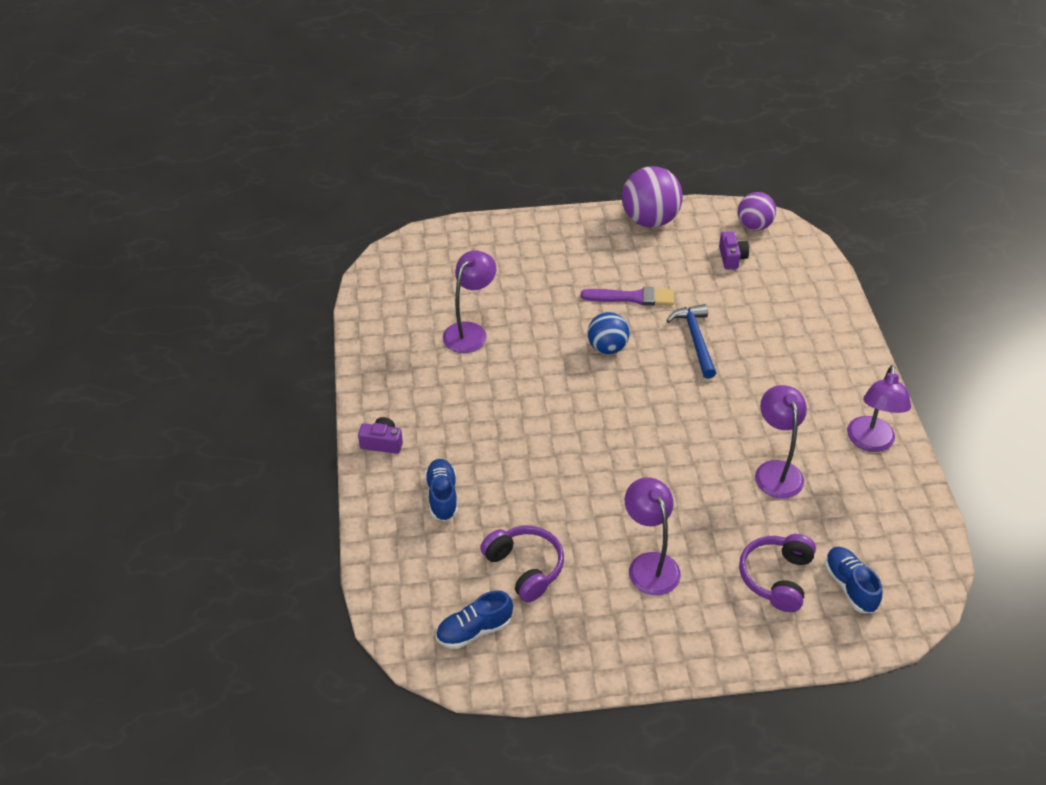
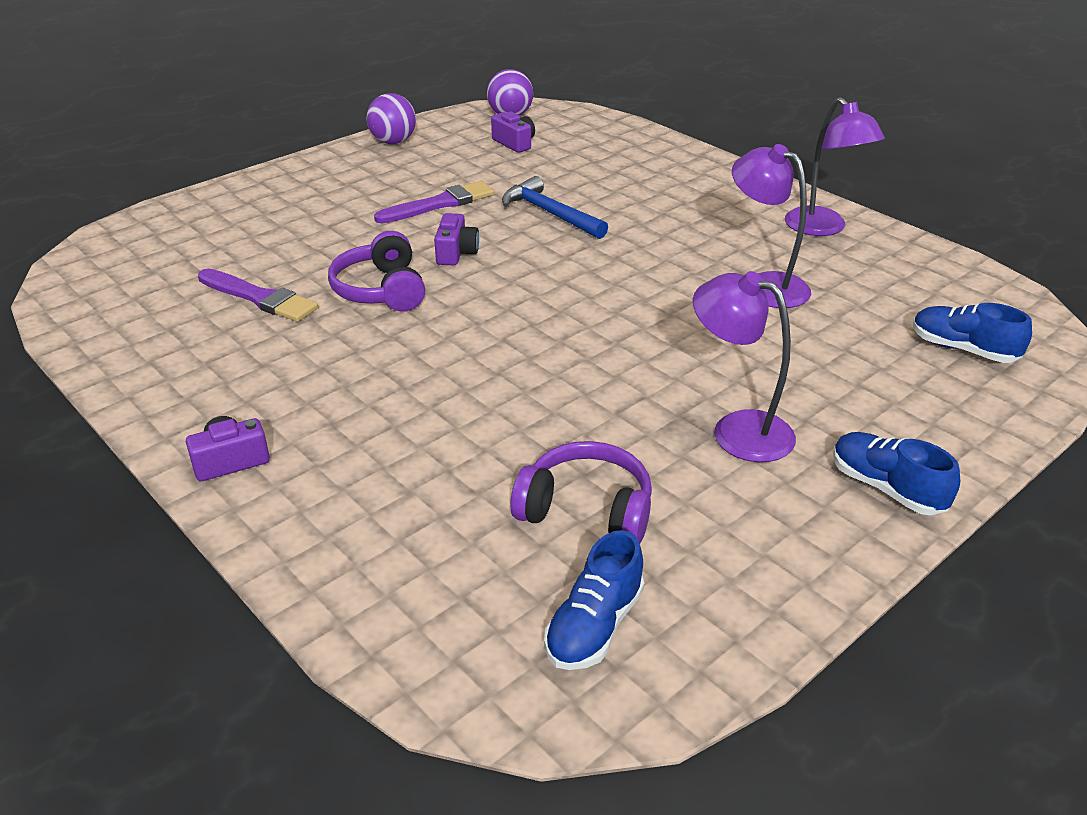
camera: 35 degrees left, 10 degrees down
(442, 496) = (383, 483): blue shoe -> blue shoe (886, 488)
(470, 331) = (260, 298): purple lamp -> purple brush
(607, 347) = (456, 253): blue ball -> purple camera
(649, 220) = (393, 142): purple ball -> purple ball, size x0.63
(777, 578) = (886, 376): purple headphones -> purple headphones (381, 290)

